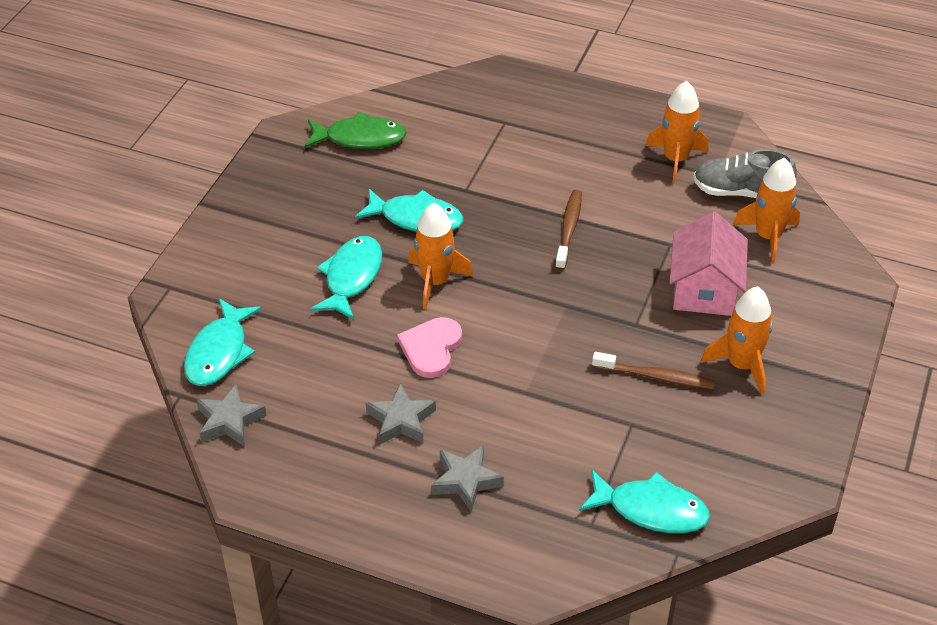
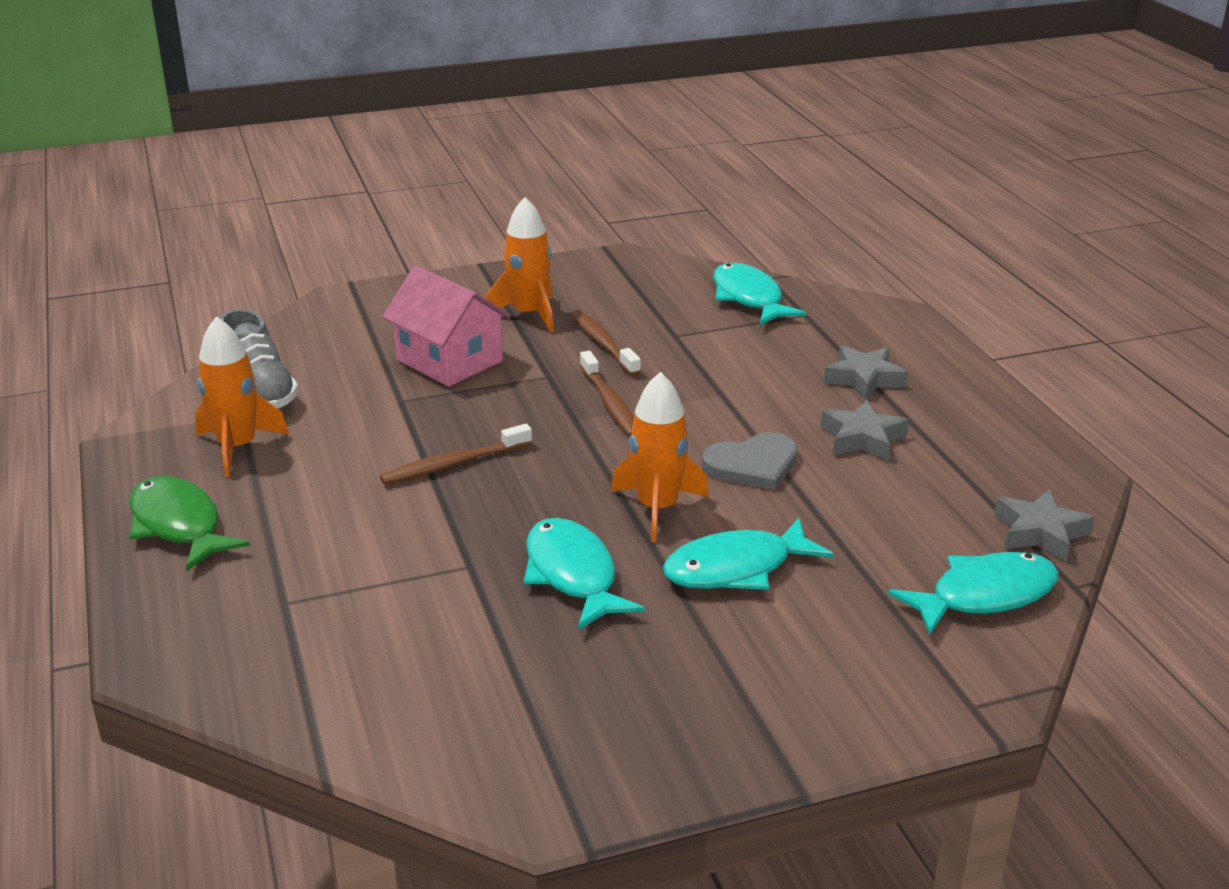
camera: 130 degrees left, 15 degrees down
(360, 138) = (468, 716): green fish -> green fish (179, 525)
(431, 348) = (753, 465): pink heart -> grey heart
(569, 331) = (610, 403): none -> brown toothbrush
(704, 289) = (449, 360): pink house -> pink house turned 75 degrees clockwise
(768, 237) = (322, 355): orange rocket -> none

